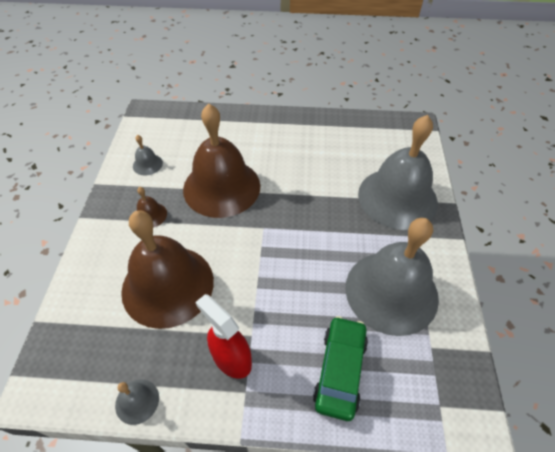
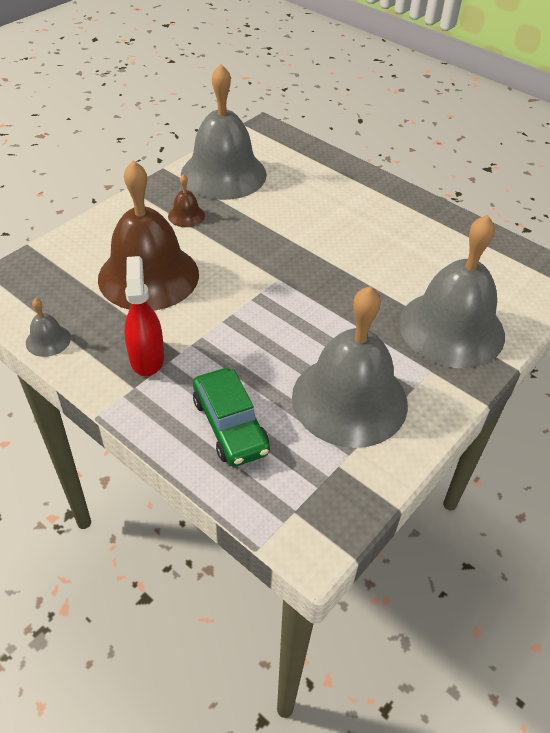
camera: 35 degrees right, 5 degrees down
(147, 164) = (223, 174): grey bell -> grey bell, size x2.50
(221, 187) = (273, 225): brown bell -> none
(340, 370) = (230, 425): green car -> green car turned 105 degrees clockwise

